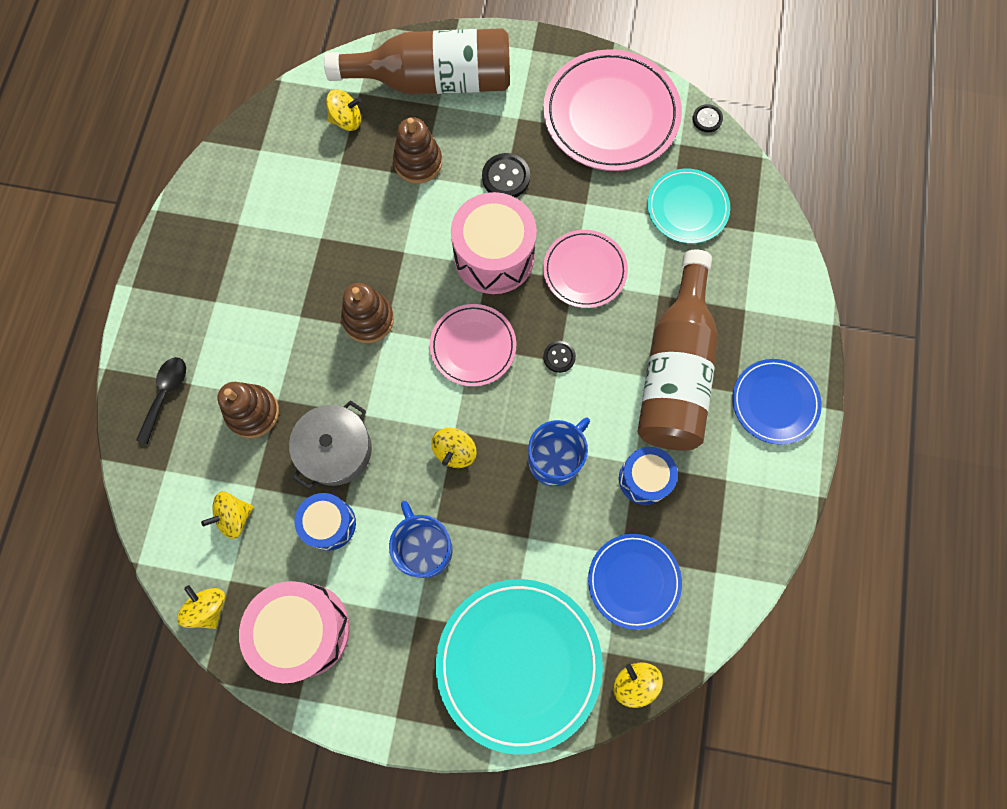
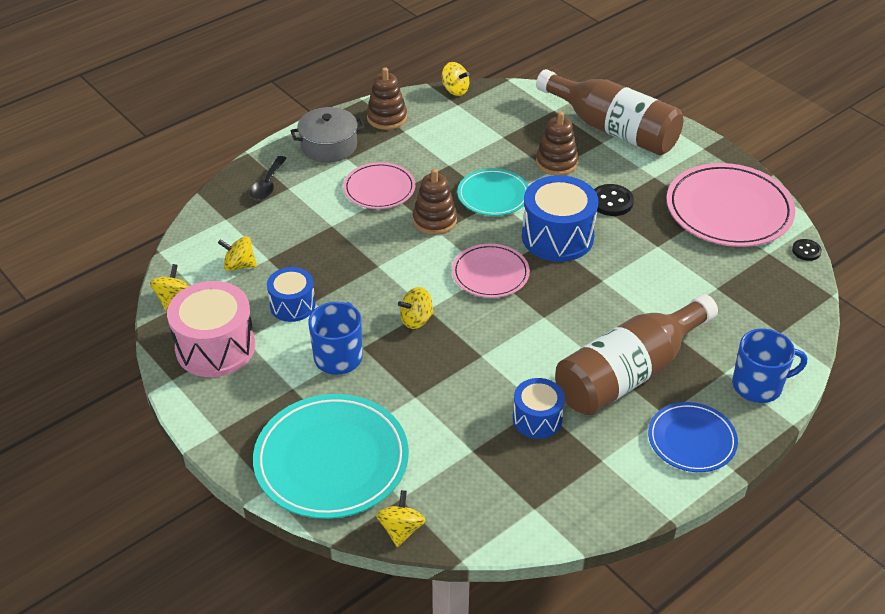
camera: 40 degrees right, 30 degrees down
(165, 395) = (268, 184): black spoon -> black spoon turned 135 degrees clockwise
(253, 412) = (309, 223): brown stacking toy -> brown stacking toy (387, 118)
(335, 450) = (339, 271): grey pot -> grey pot (329, 146)
(346, 120) = (530, 119): yellow spinning top -> yellow spinning top (455, 90)
(494, 256) = (557, 237): pink drum -> blue drum
(555, 459) = (482, 367): blue mug -> blue mug (758, 385)
(559, 357) = (546, 315): black button -> none
(584, 270) = (617, 280): pink plate -> pink plate (379, 189)
(633, 581) = (465, 471): blue plate -> none
(687, 208) = (736, 290): turquoise plate -> turquoise plate (493, 195)

